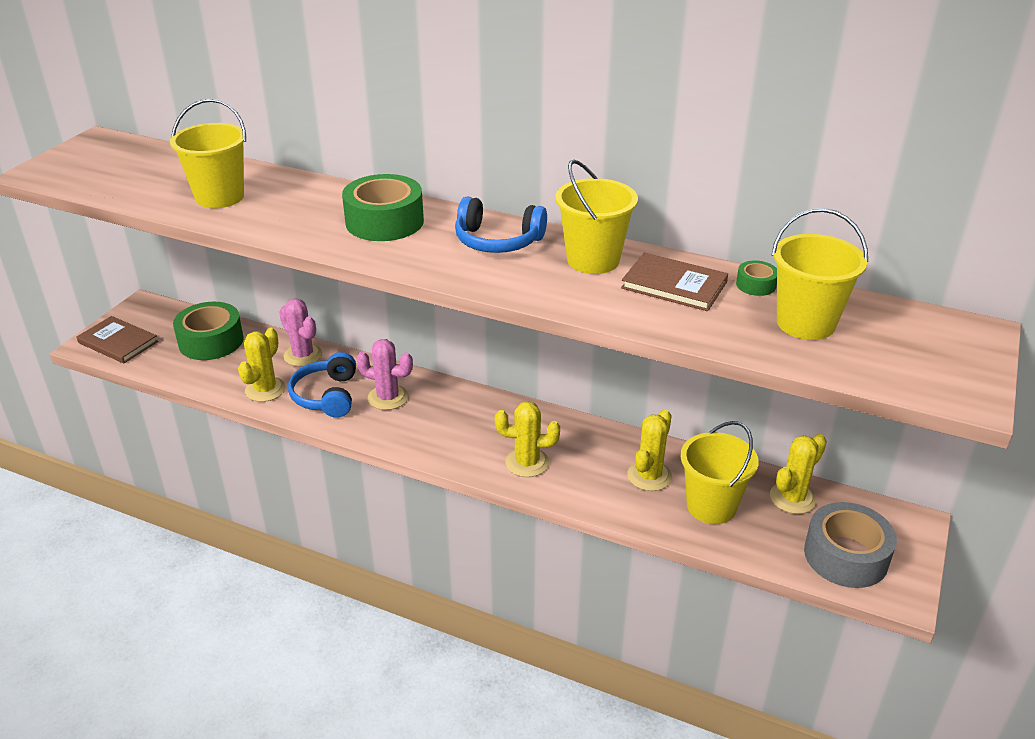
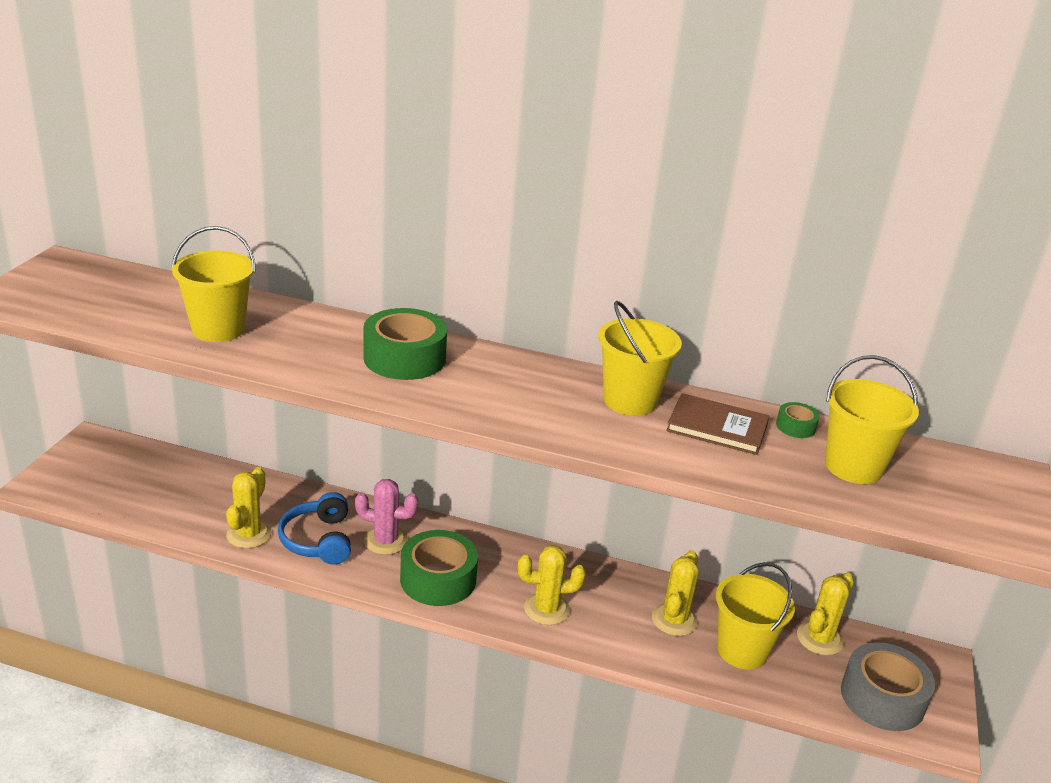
camera: 10 degrees left, 5 degrees down
(118, 342) = (70, 483): brown book -> none
(211, 341) = (177, 480): green tape -> green tape (438, 579)
(303, 355) = (284, 495): pink cactus -> none
(497, 241) = (528, 380): blue headphones -> none

